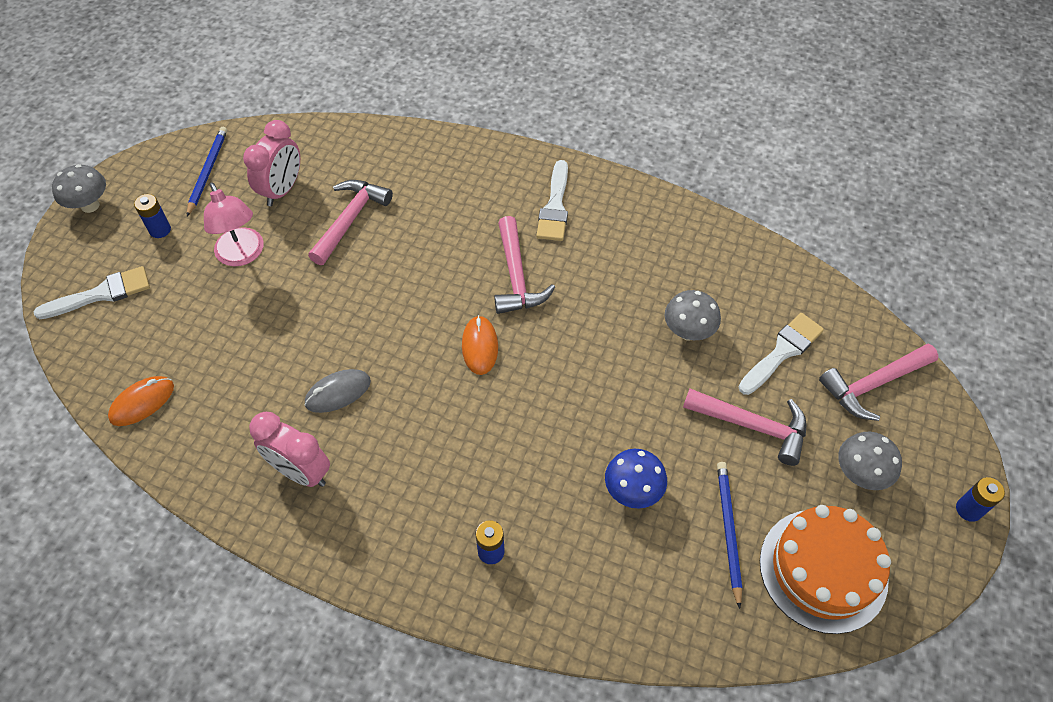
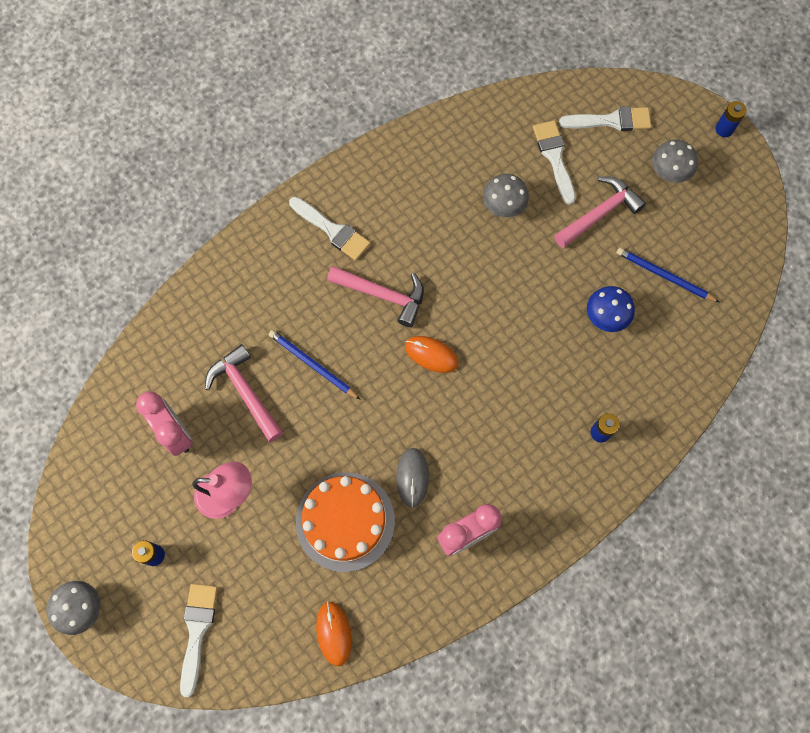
camera: 60 degrees left, 15 degrees up
(208, 171) = (109, 488): blue pencil -> blue pencil (312, 365)
(823, 570) = (718, 238): orange cake -> orange cake (345, 521)
(872, 385) = (611, 121): pink hammer -> white brush

